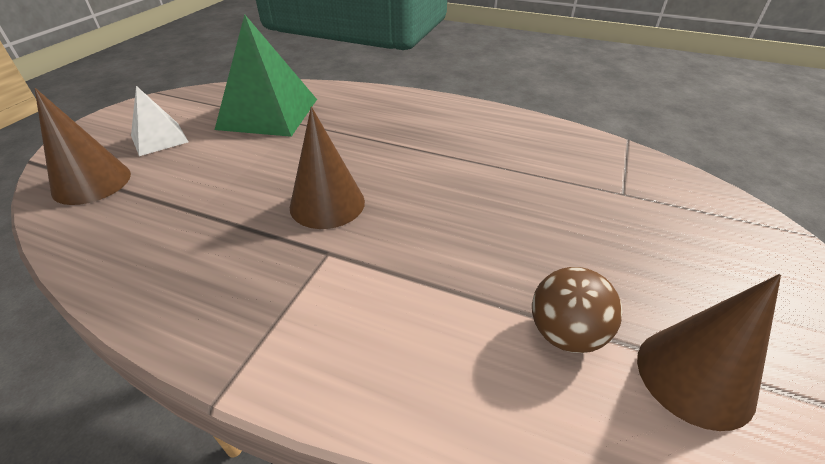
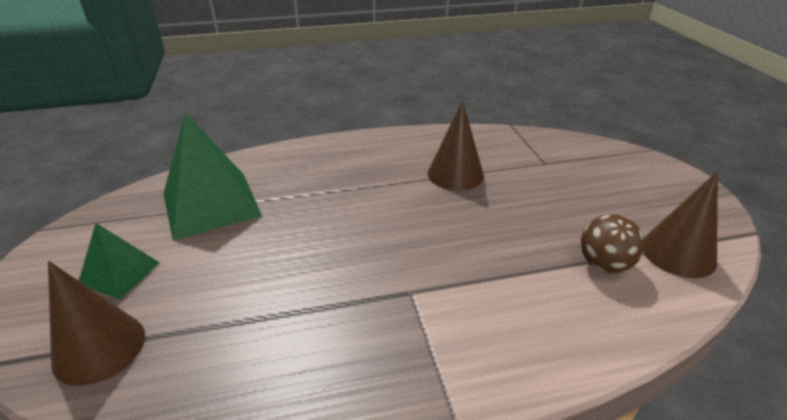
camera: 35 degrees left, 5 degrees down
(159, 138) = (119, 273): white pyramid -> green pyramid
(327, 204) = (365, 257): brown cone -> brown cone (455, 174)

